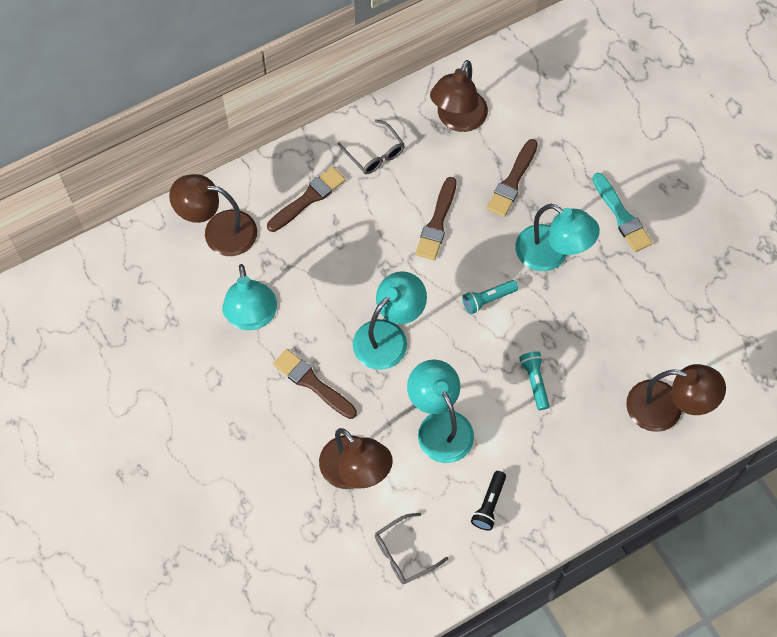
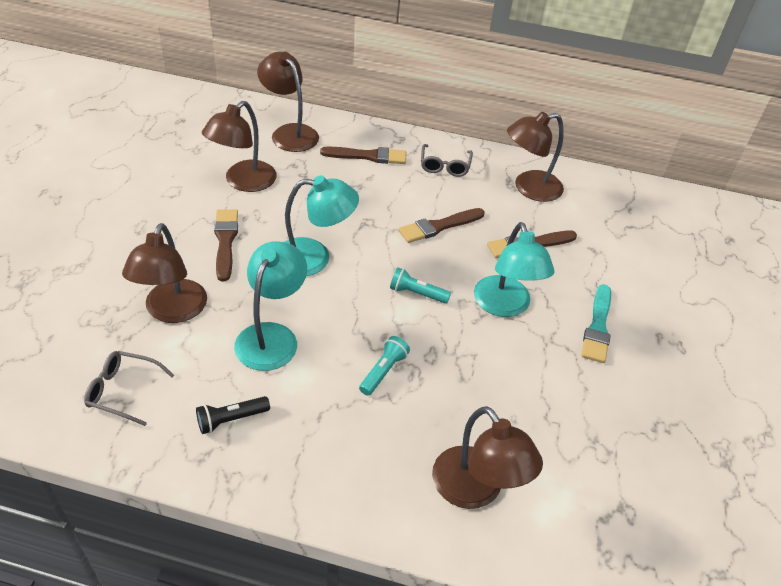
camera: 40 degrees right, 20 degrees down
(252, 317) = (243, 182): turquoise lamp -> brown lamp

